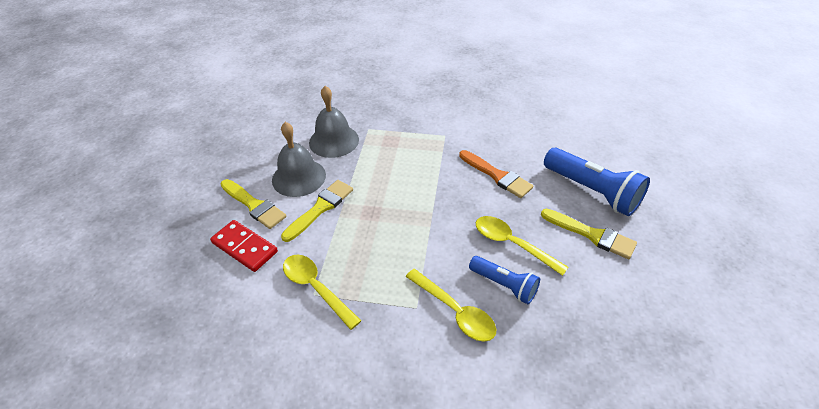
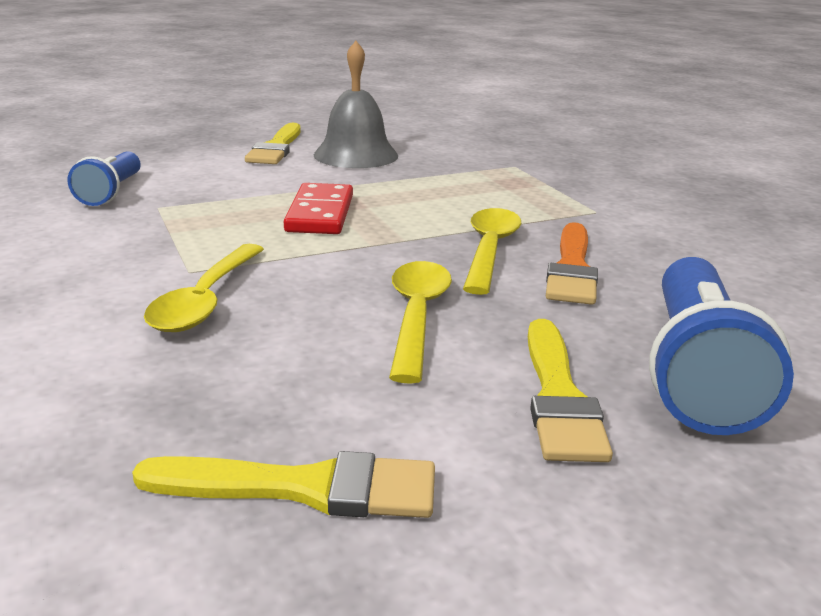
camera: 55 degrees right, 20 degrees down
(245, 247) = (203, 160): red domino -> red domino (320, 214)
(316, 288) = (170, 206): yellow spoon -> yellow spoon (489, 250)
(320, 208) = (316, 177): yellow brush -> yellow brush (305, 488)
(334, 141) = (454, 155): grey bell -> none
(504, 285) = (306, 329): blue flashlight -> blue flashlight (111, 192)

